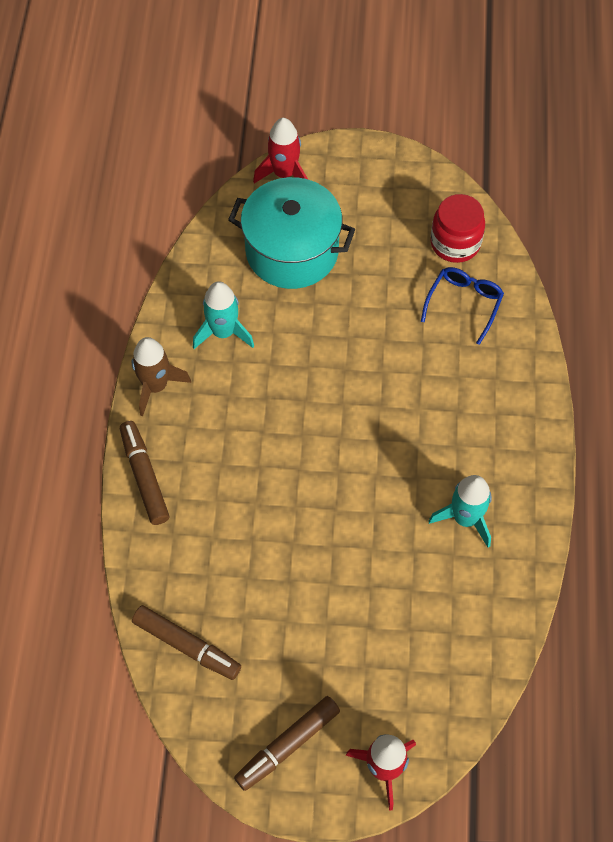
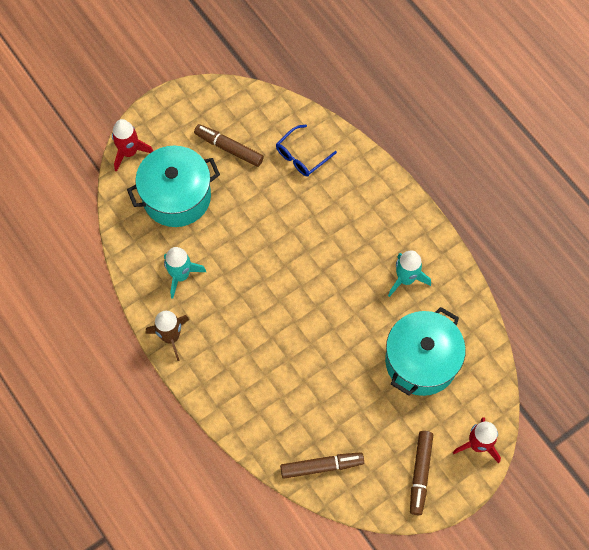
camera: 40 degrees left, 5 degrees up
(144, 477) = (213, 394): brown marker -> brown marker (229, 148)
(401, 622) = (421, 361): none -> turquoise pot
(455, 243) = (265, 123): red jar -> none
(464, 304) = (301, 156): blue glasses -> blue glasses turned 120 degrees counterclockwise

